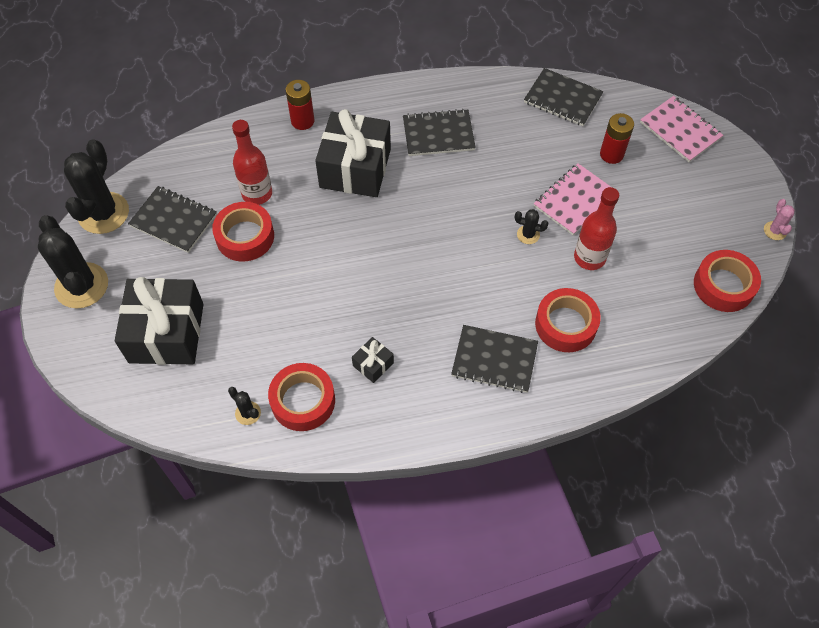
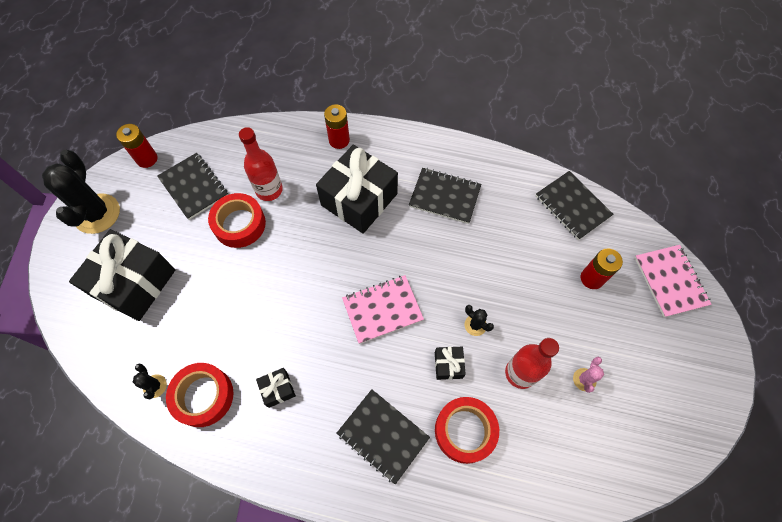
camera: 25 degrees right, 5 degrees up
(103, 213) = (147, 159): black cactus -> red battery
(522, 277) = (448, 365): none -> black gift
(575, 200) = (535, 310): pink notebook -> pink notebook (382, 310)
(723, 285) = (638, 461): red tape -> none
(775, 231) = (718, 426): pink cactus -> pink cactus (584, 379)

